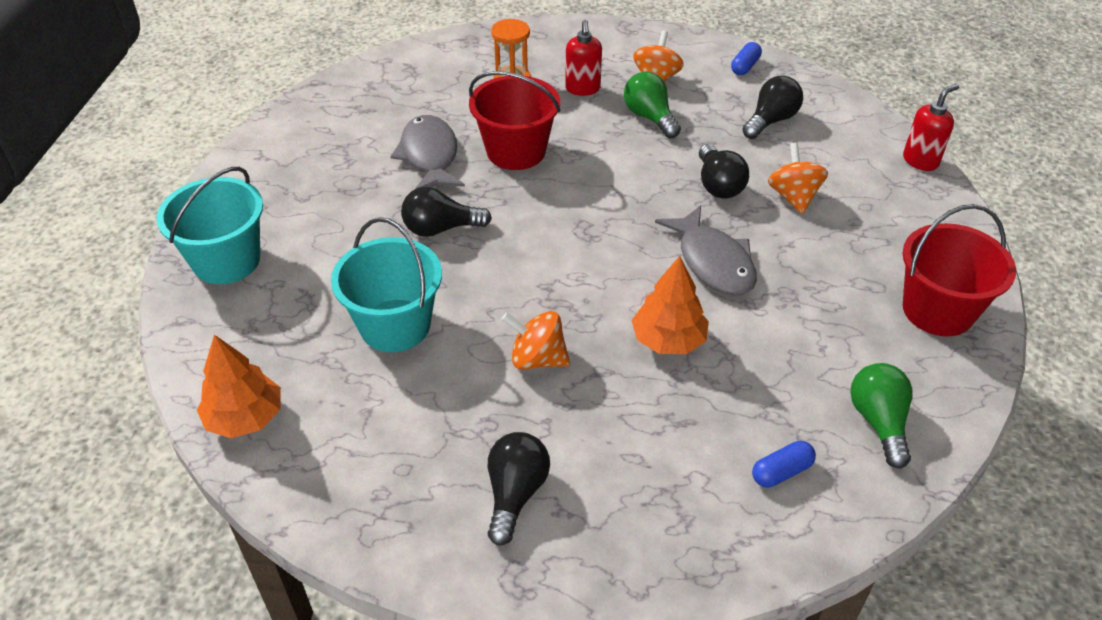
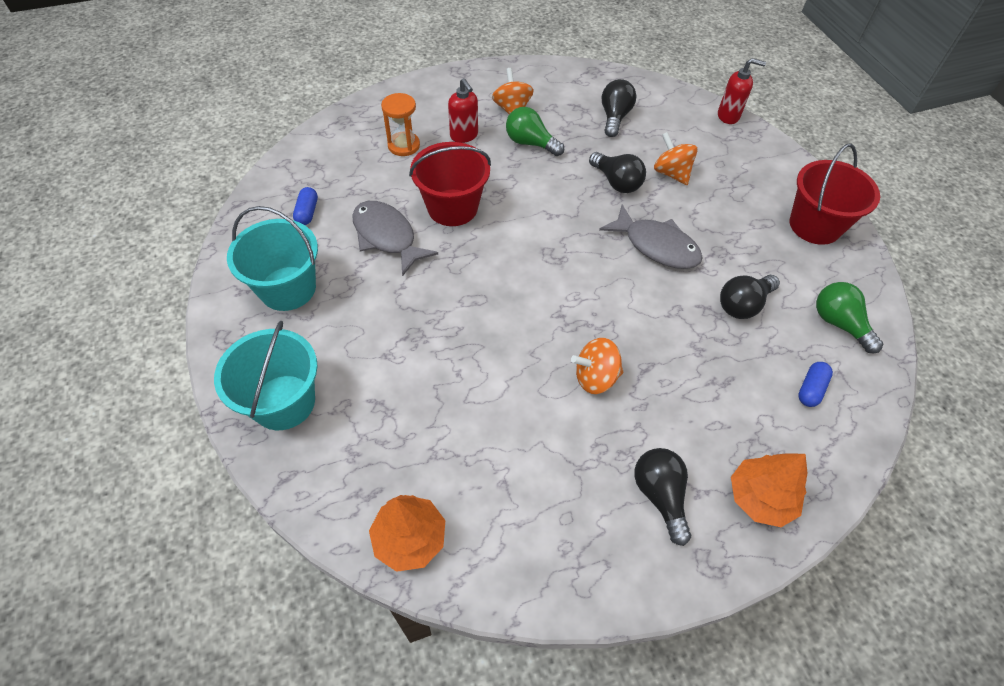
camera: 30 degrees left, 10 degrees up
(395, 325) = (470, 398): turquoise bucket -> turquoise bucket (288, 288)
(440, 229) = (443, 298): black light bulb -> black light bulb (743, 305)
(668, 340) = (671, 321): orange tree -> orange tree (760, 497)
(745, 66) = (566, 79): blue capsule -> blue capsule (307, 212)
(920, 161) = (728, 116): red soap dispenser -> red soap dispenser turned 75 degrees clockwise

